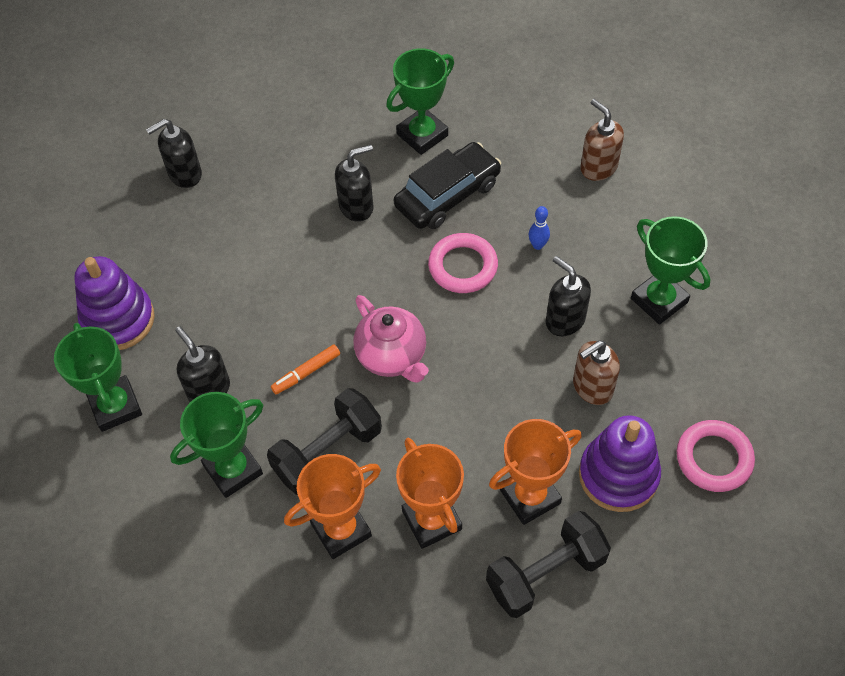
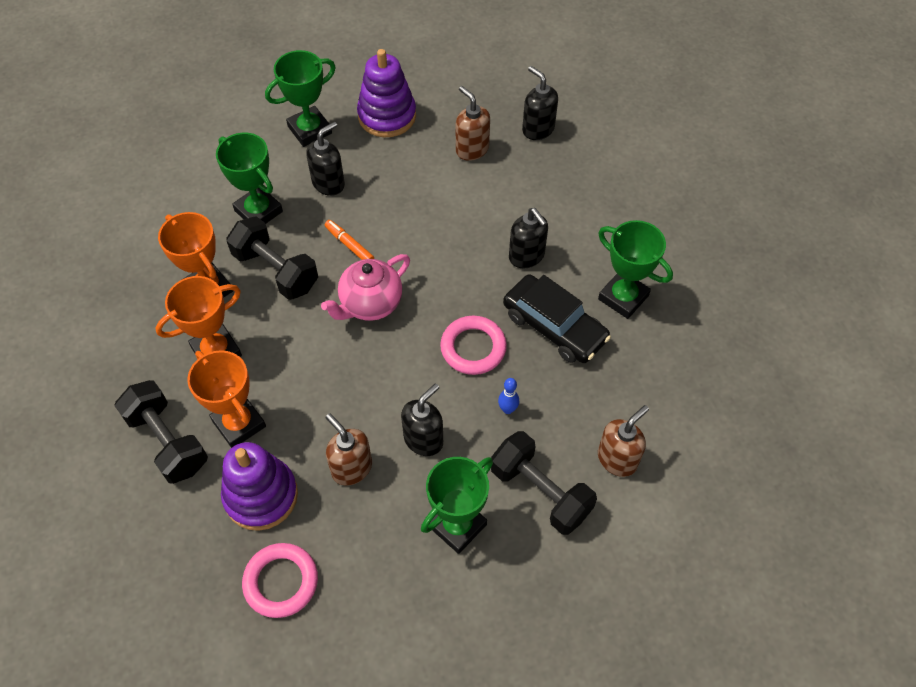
camera: 80 degrees right, 0 degrees up
(196, 239) = (472, 149): none -> brown soap dispenser
(627, 230) = (540, 492): none -> black dumbbell

